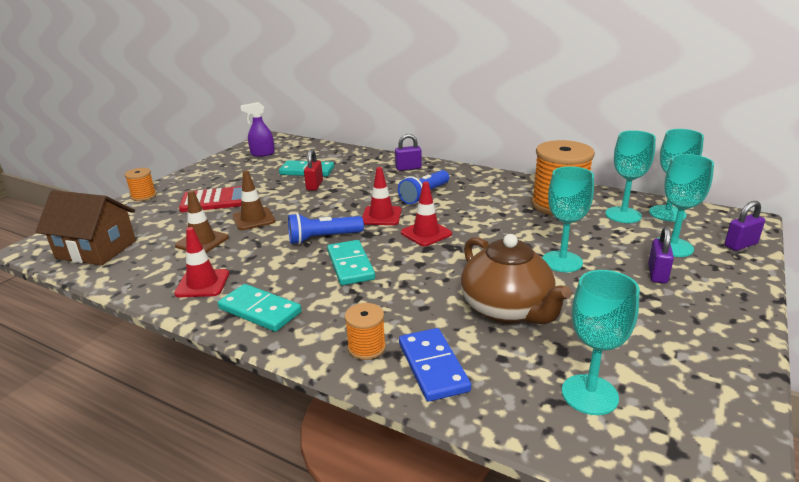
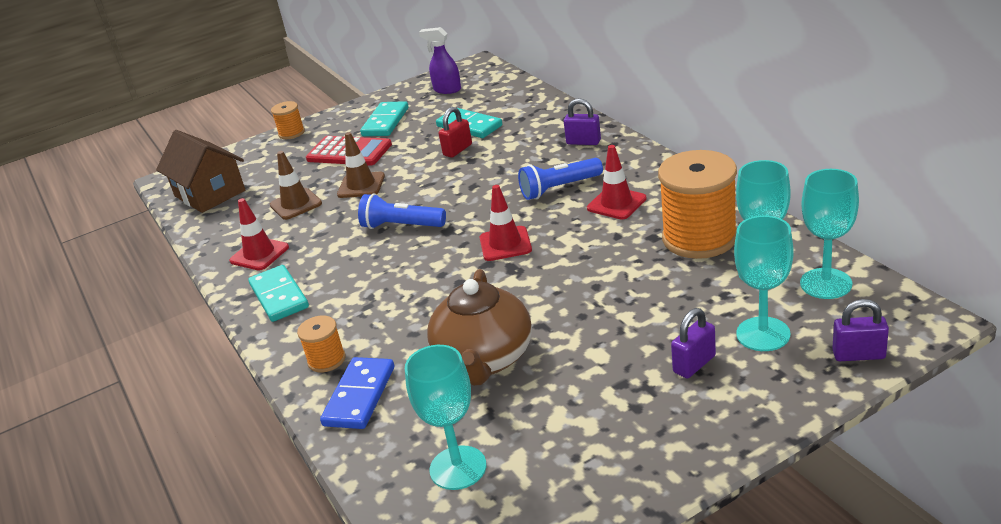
camera: 35 degrees right, 5 degrees up
(350, 265) = (395, 266): turquoise domino -> turquoise domino (385, 122)
(381, 216) = (484, 209): red traffic cone -> red traffic cone (616, 203)
(562, 261) = (606, 318): turquoise goblet -> none

